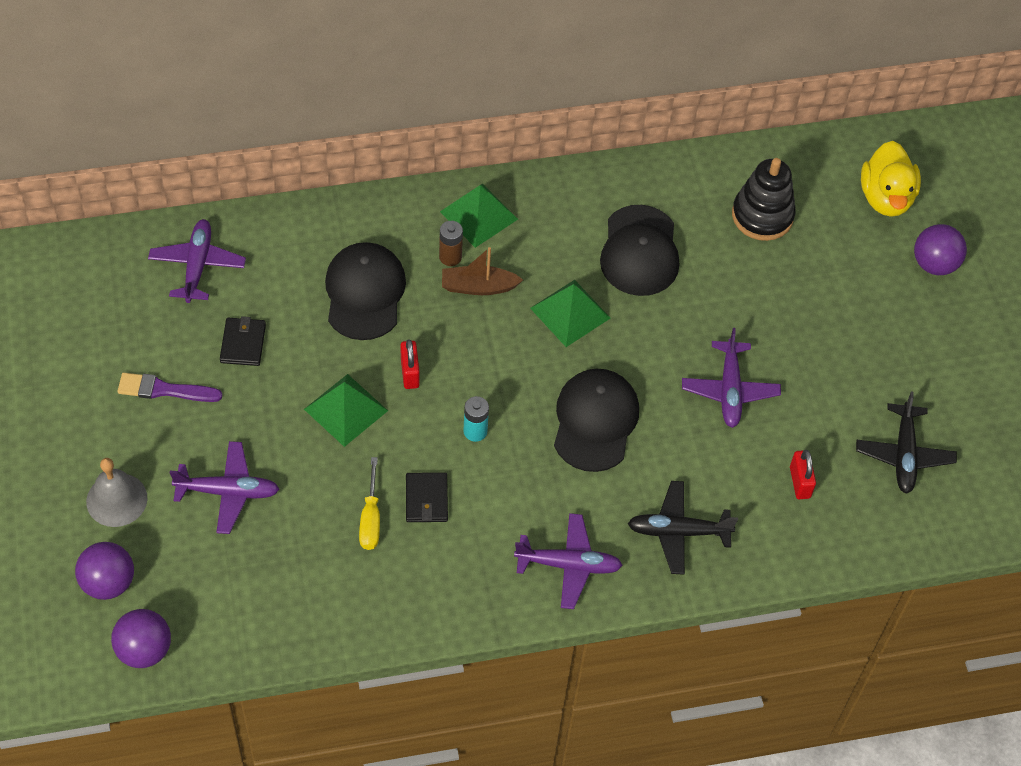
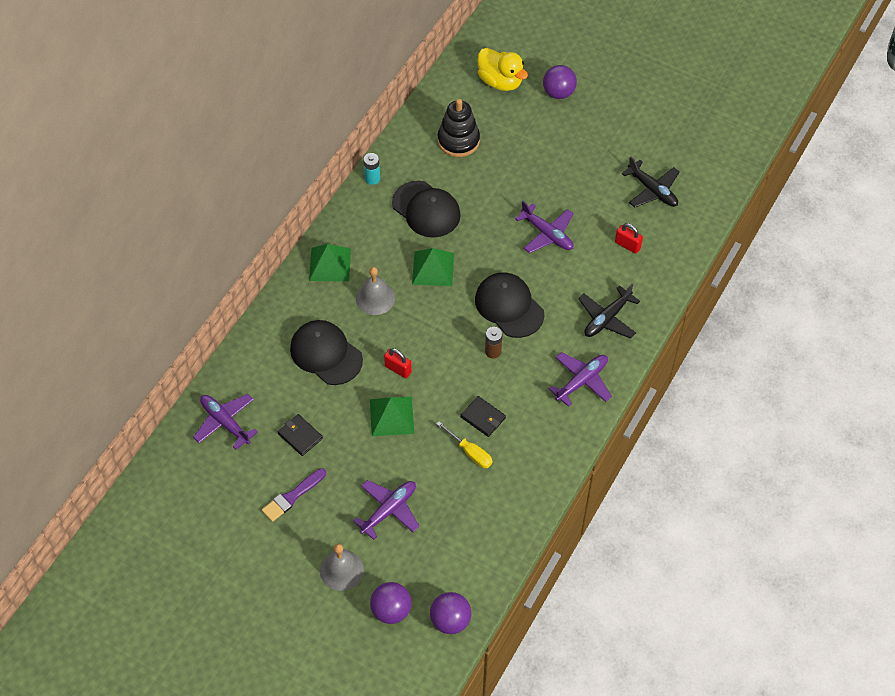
camera: 45 degrees left, 0 degrees up
(450, 257) = (343, 297): brown battery -> brown battery (493, 351)
(475, 431) = (463, 365): turquoise battery -> turquoise battery (372, 178)
(478, 287) = (375, 298): brown boat -> grey bell

